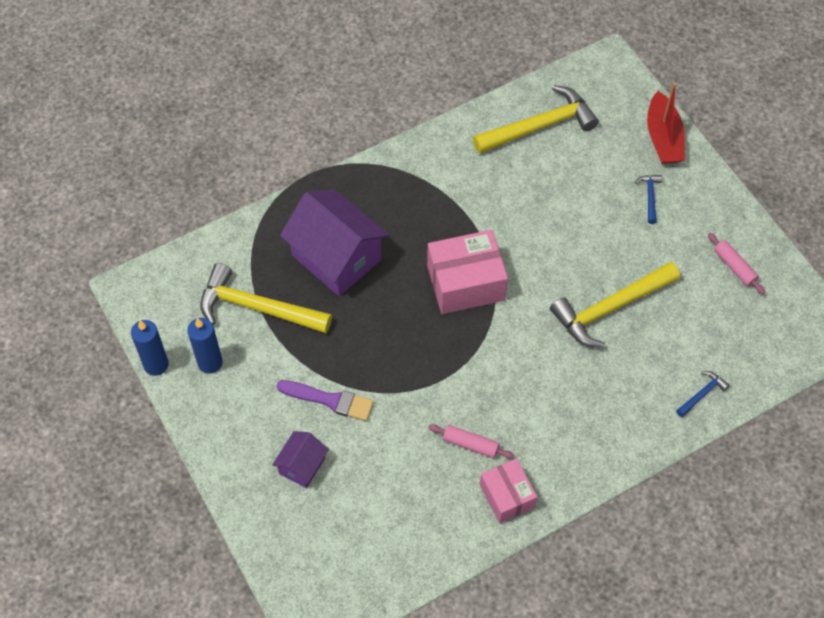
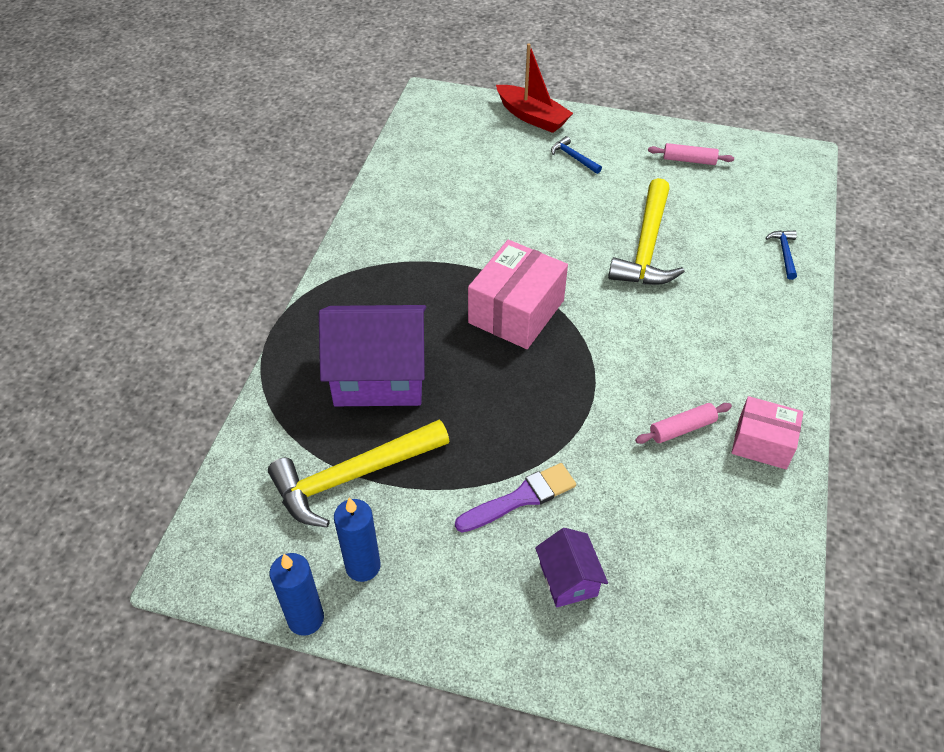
camera: 45 degrees left, 10 degrees down
(540, 126) = (431, 166): yellow hammer -> none

